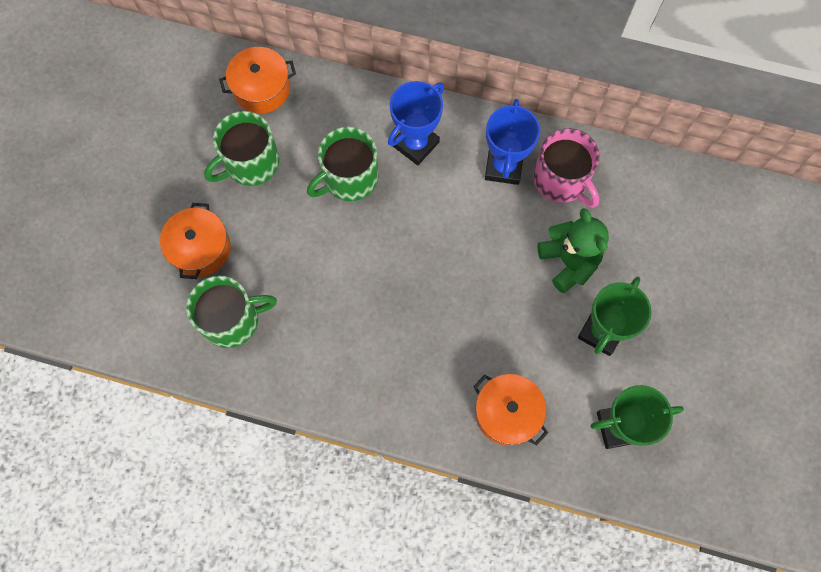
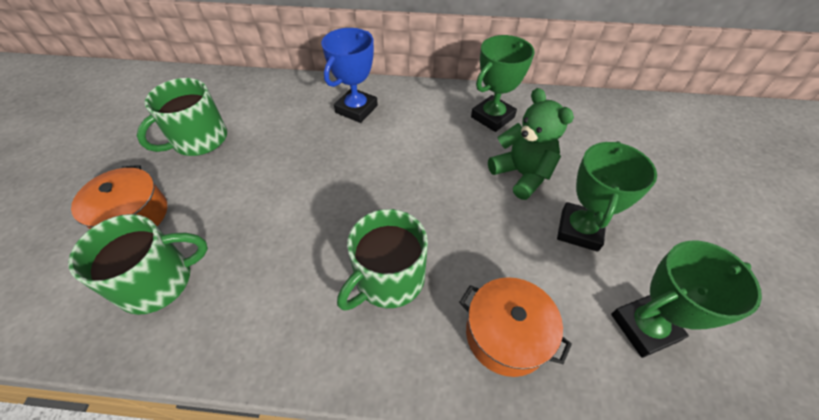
camera: 10 degrees left, 20 degrees down
(261, 88) = (215, 90): orange pot -> none
(349, 178) = (296, 139): green mug -> green mug (388, 279)
(503, 167) = (438, 115): blue trophy -> none
(561, 180) = (492, 117): pink mug -> green trophy

